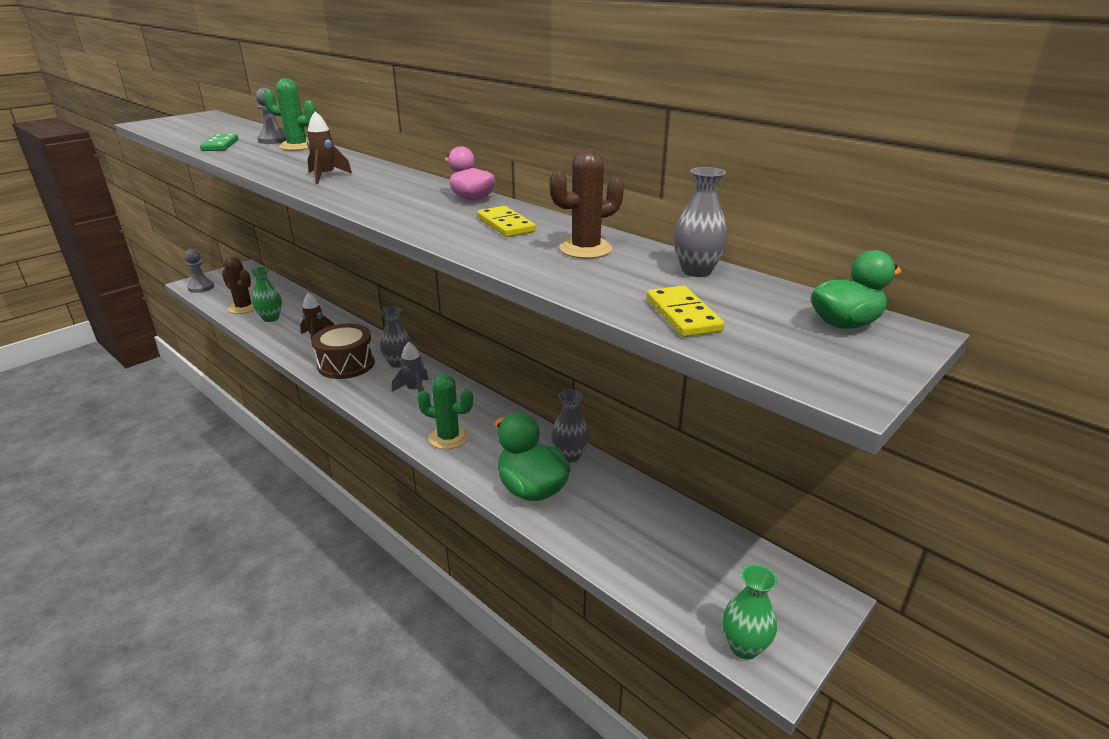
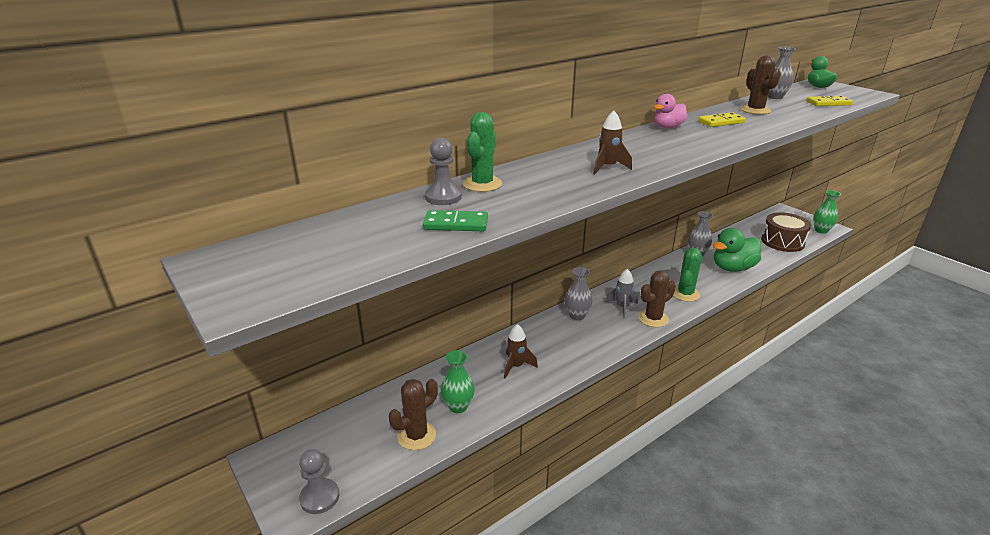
camera: 80 degrees left, 0 degrees up
(346, 364) = (576, 344): brown drum -> brown drum (782, 242)
(390, 411) = (653, 318): none -> brown cactus

